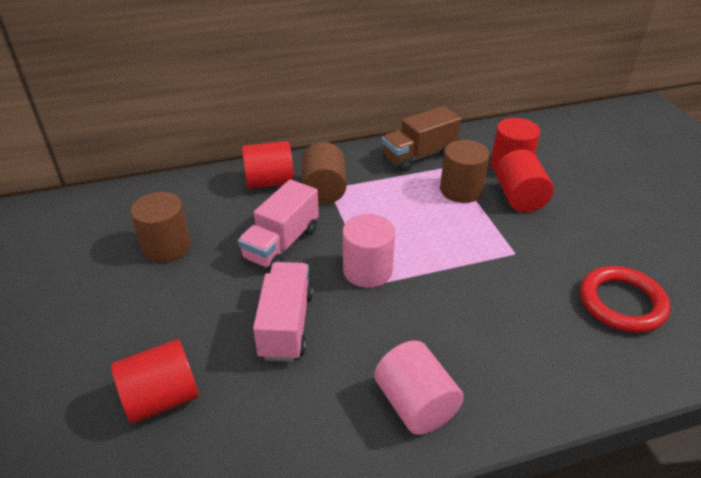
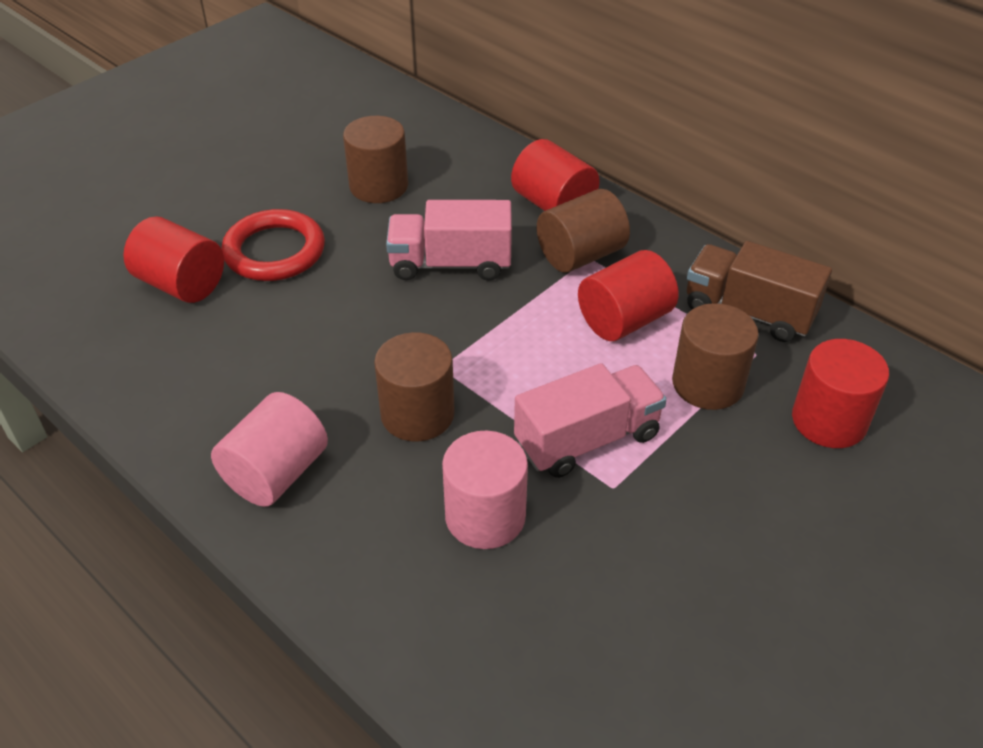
camera: 60 degrees right, 5 degrees up
(286, 325) = (326, 324): pink truck -> pink truck (587, 439)
(367, 270) = (461, 353): pink cylinder -> pink cylinder (485, 516)
(407, 310) = (417, 414): none -> brown cylinder
(519, 198) = (752, 455): red cylinder -> red cylinder (624, 320)
(622, 303) = (599, 645): red ring -> red ring (274, 251)

